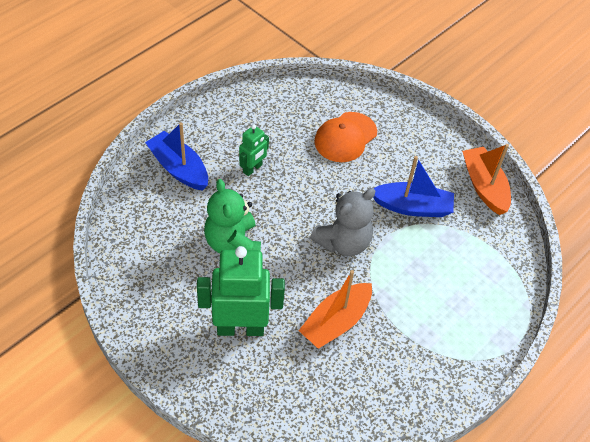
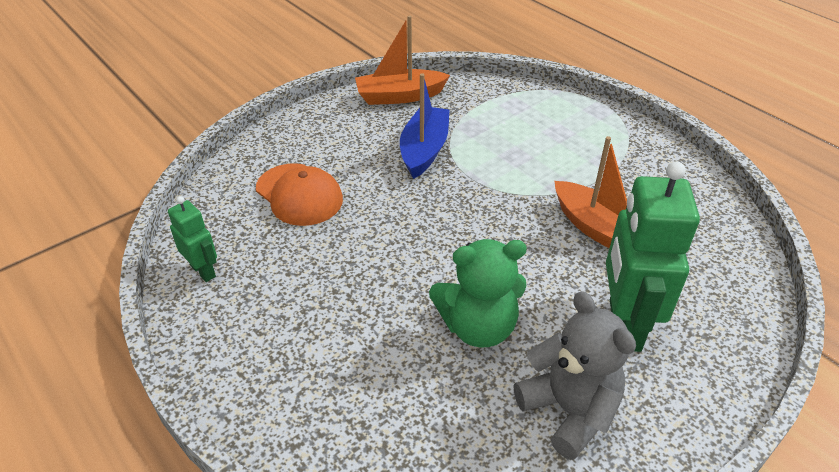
camera: 80 degrees left, 10 degrees down
(179, 168) = (318, 395): blue boat -> none
(252, 169) = (337, 296): green robot -> green robot (203, 271)
(343, 242) = (477, 212): grey teddy bear -> grey teddy bear (569, 410)

